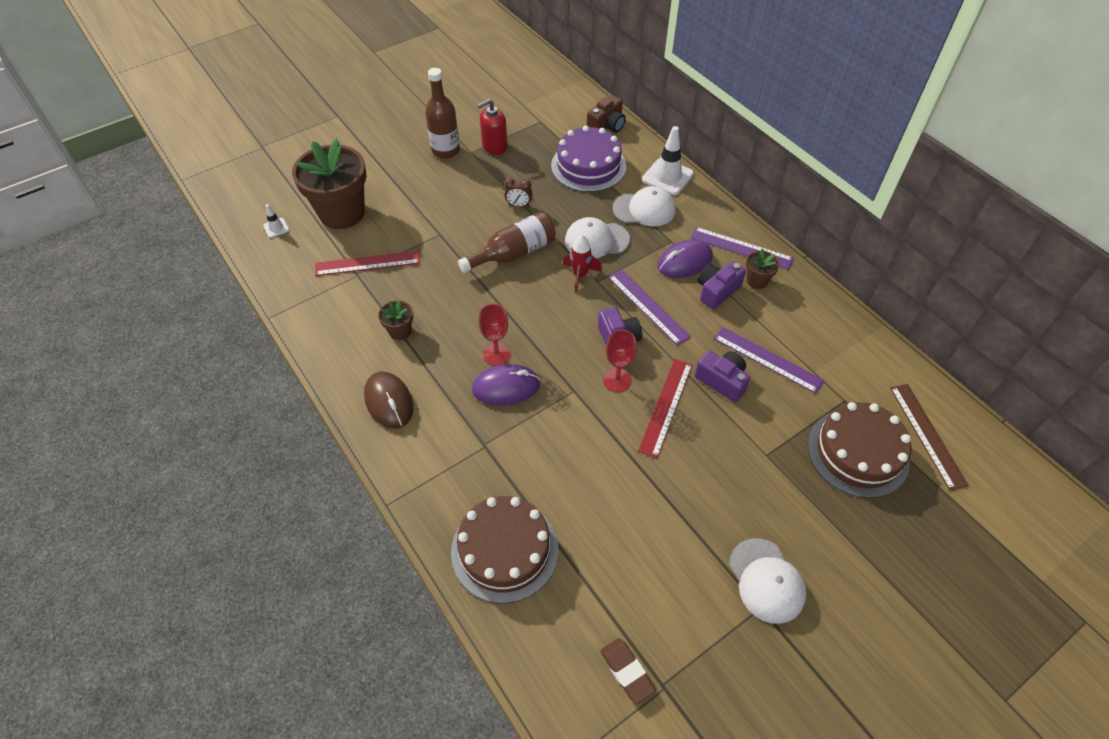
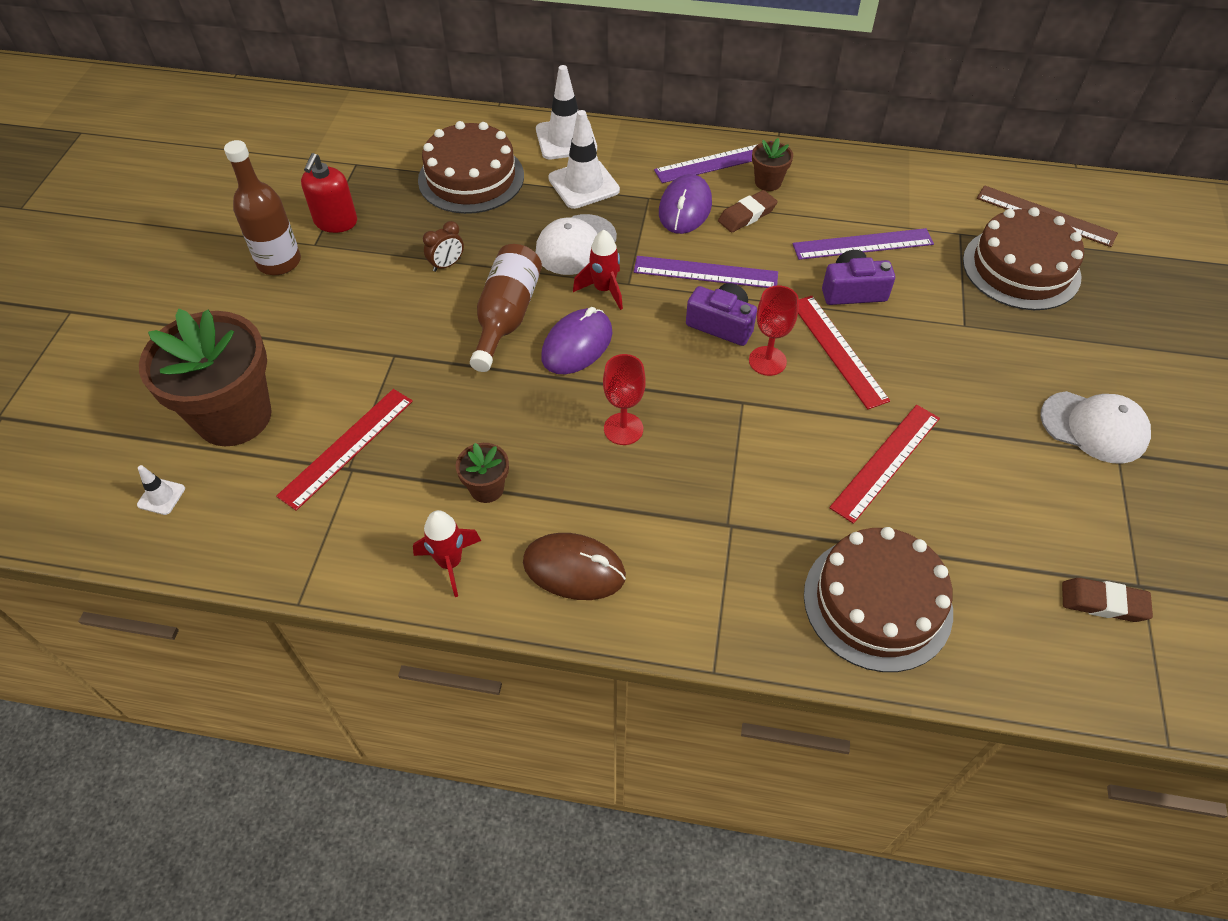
camera: 45 degrees left, 0 degrees up
(344, 352) = (450, 563): none -> red rocket
(506, 387) = (675, 452): purple mouse -> purple mouse (577, 345)
(588, 166) = (471, 178): purple cake -> brown cake
(607, 125) = (437, 126): brown camera -> none
(609, 487) = (886, 462): none -> red ruler
(644, 209) = (583, 184): white cap -> white traffic cone
(716, 291) = (747, 215): purple camera -> brown eraser

